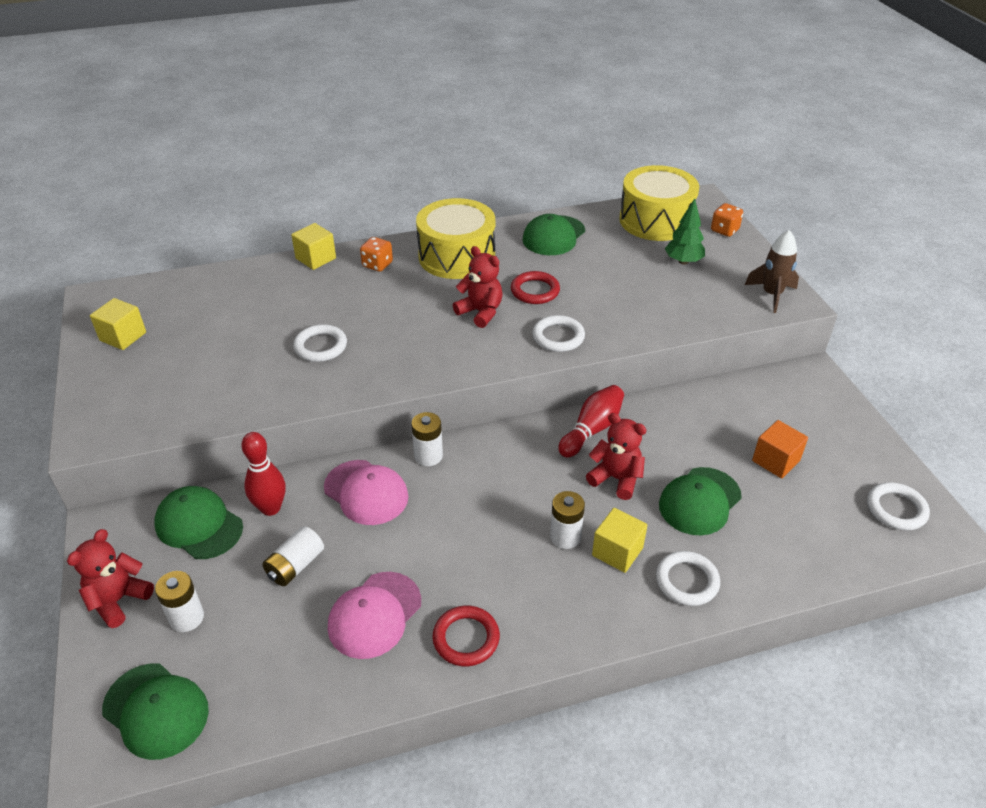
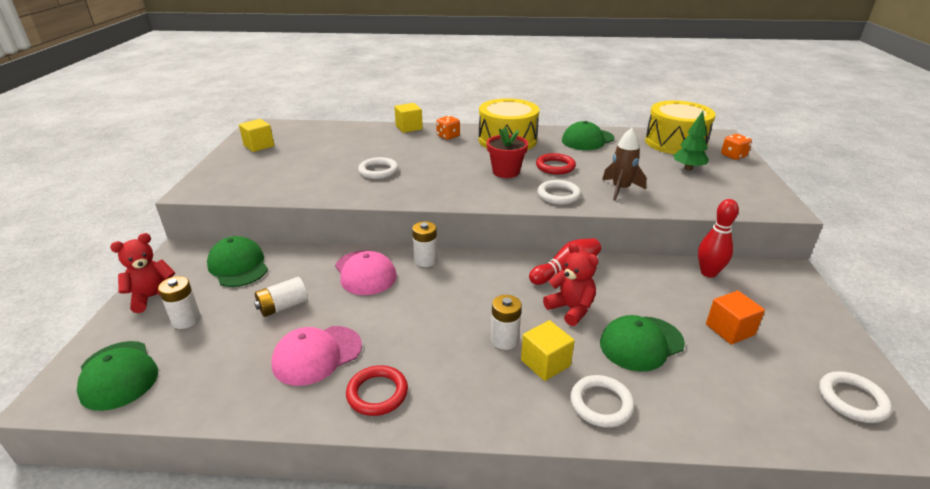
camera: 20 degrees right, 10 degrees down
(270, 508) = (292, 267): red bowling pin -> red bowling pin (708, 273)
(480, 312) = (506, 172): red teddy bear -> red flower pot
(771, 295) = (761, 200): brown rocket -> brown rocket (620, 189)

